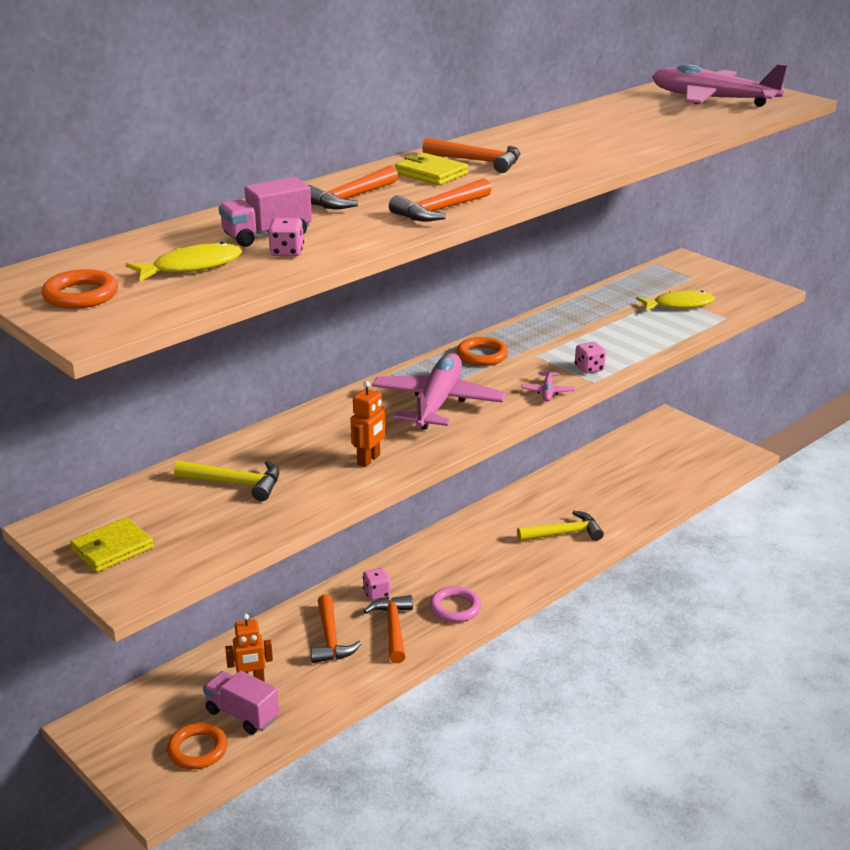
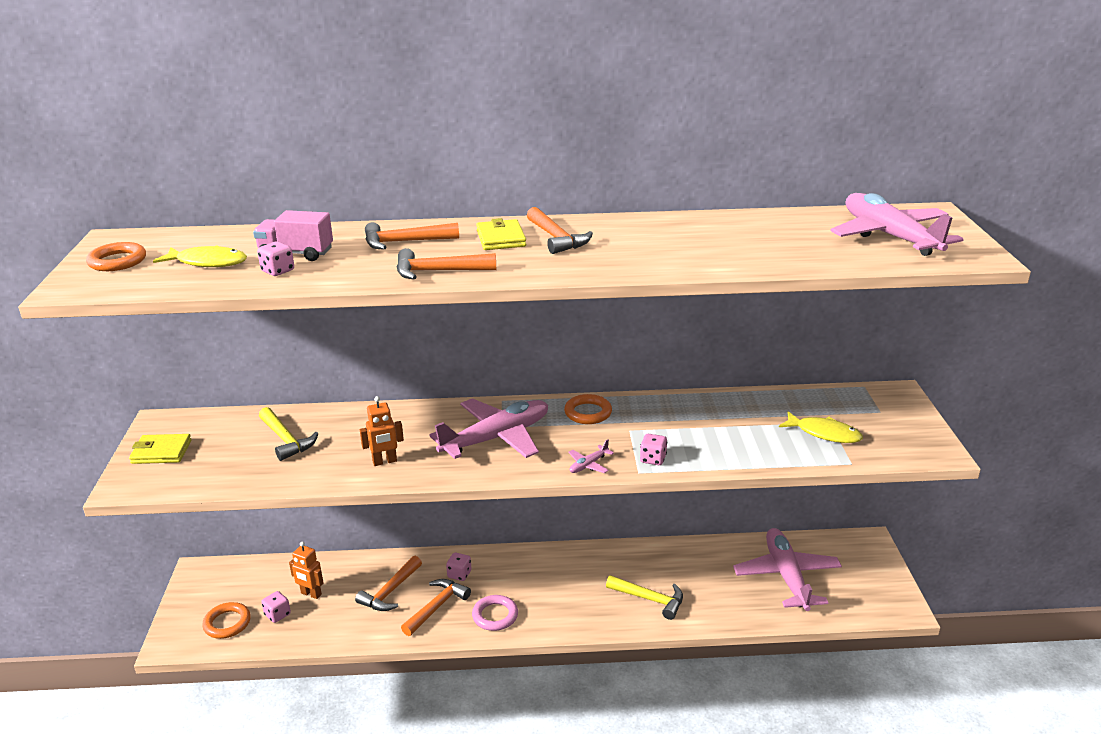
camera: 40 degrees right, 0 degrees up
(242, 715) = (277, 614): pink truck -> pink dice
(641, 469) = (786, 576): none -> pink plane

